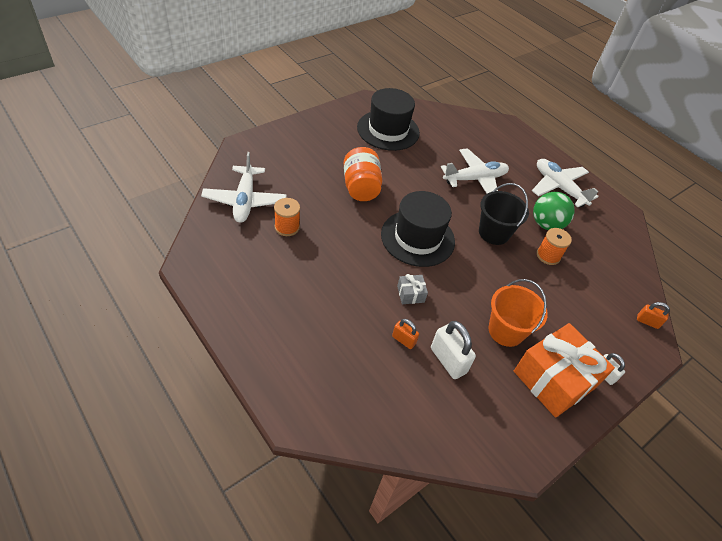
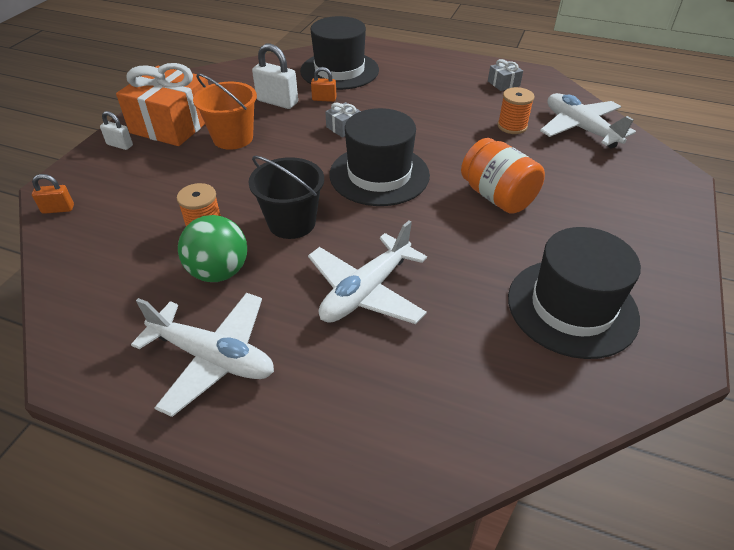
camera: 155 degrees right, 5 degrees down
(233, 271) = (503, 83): none -> grey gift
(358, 379) = (339, 70): none -> black hat

